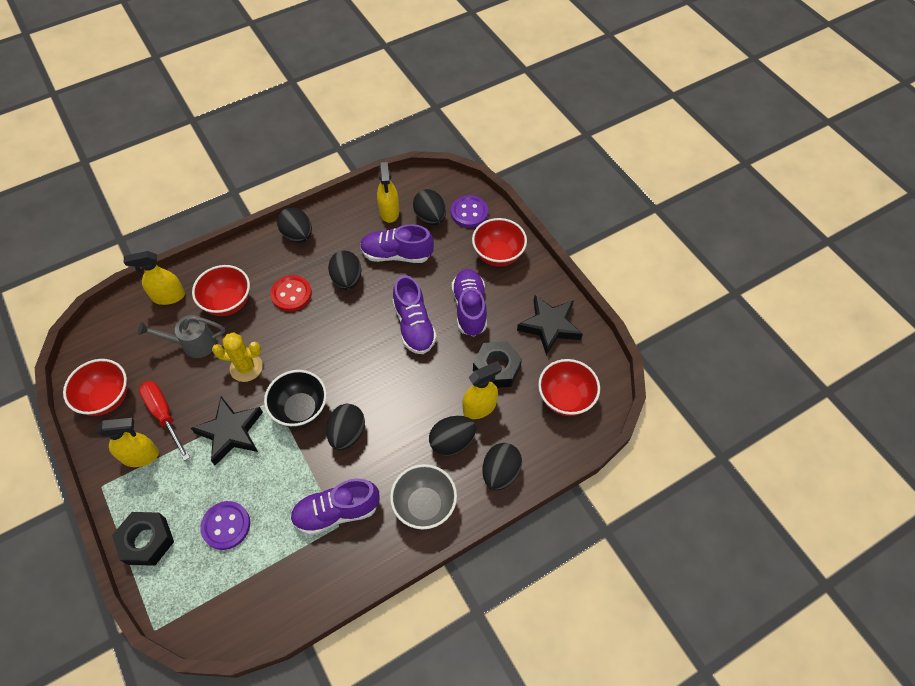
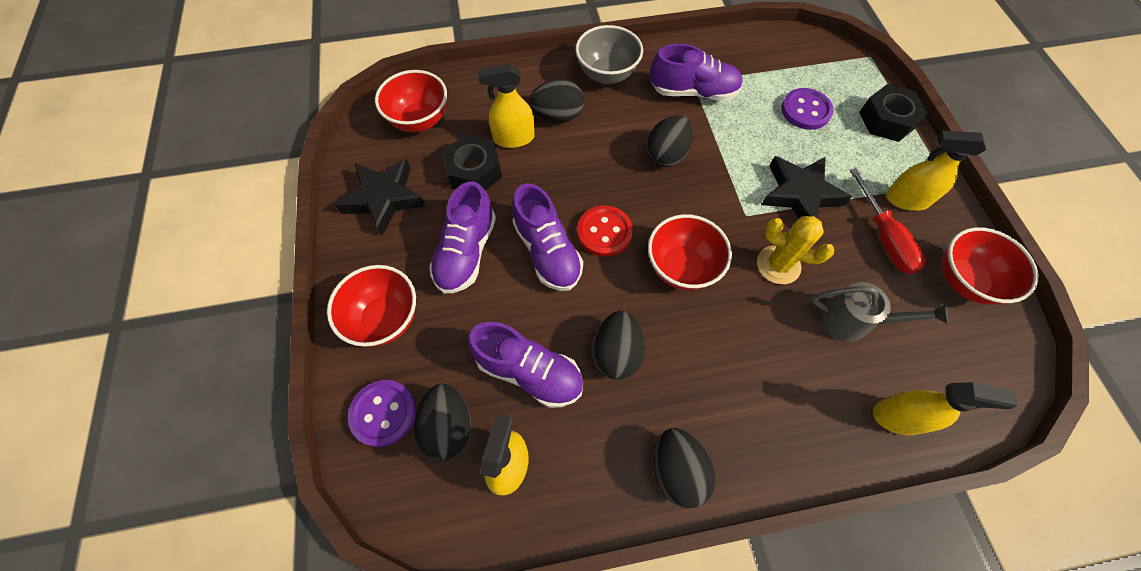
camera: 160 degrees left, 5 degrees up
(228, 303) = (801, 373): red bowl -> red bowl (681, 267)
(291, 294) = (704, 355): red button -> red button (604, 232)
(300, 409) = (714, 194): black bowl -> none
(414, 326) = (547, 252): purple shoe -> purple shoe turned 150 degrees clockwise
(500, 472) = (523, 79): black egg -> none

